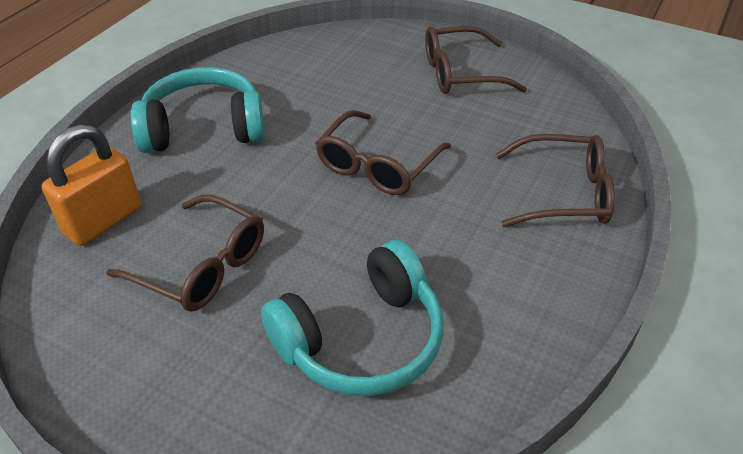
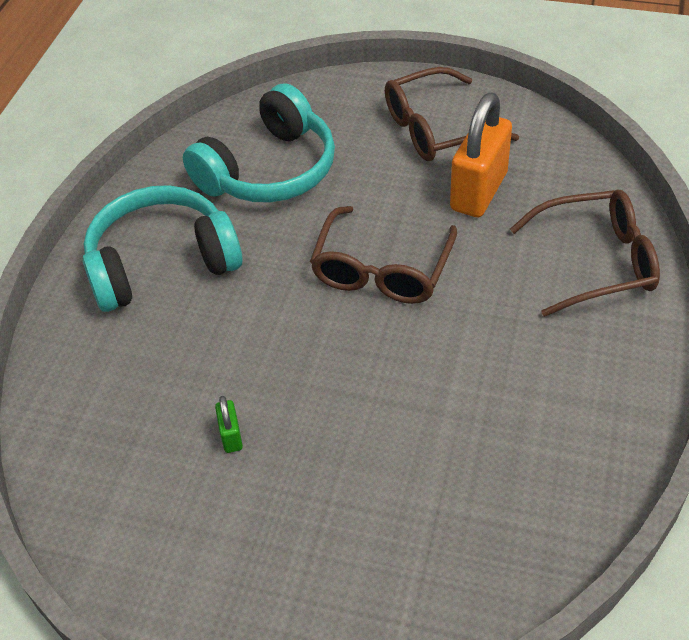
camera: 10 degrees left, 5 degrees up
(103, 221) = (94, 407): orange padlock -> orange padlock (478, 191)
(202, 266) = (231, 436): brown glasses -> green padlock
(361, 339) = (437, 480): turquoise headphones -> turquoise headphones (269, 170)

